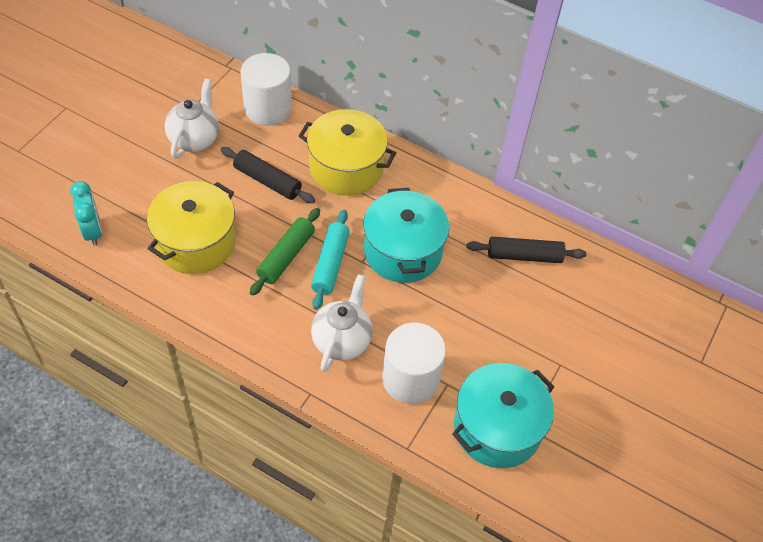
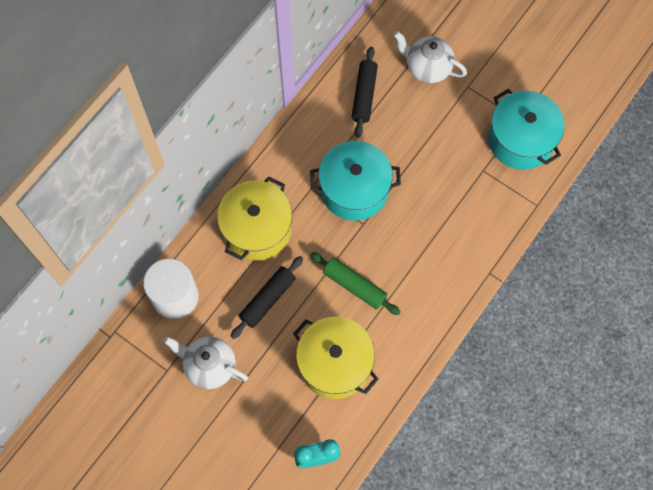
camera: 80 degrees left, 15 degrees up
(330, 264) = (364, 249): turquoise rolling pin -> none
(342, 340) = (441, 245): white teapot -> white teapot (427, 68)
(410, 379) = (478, 196): white cylinder -> none

